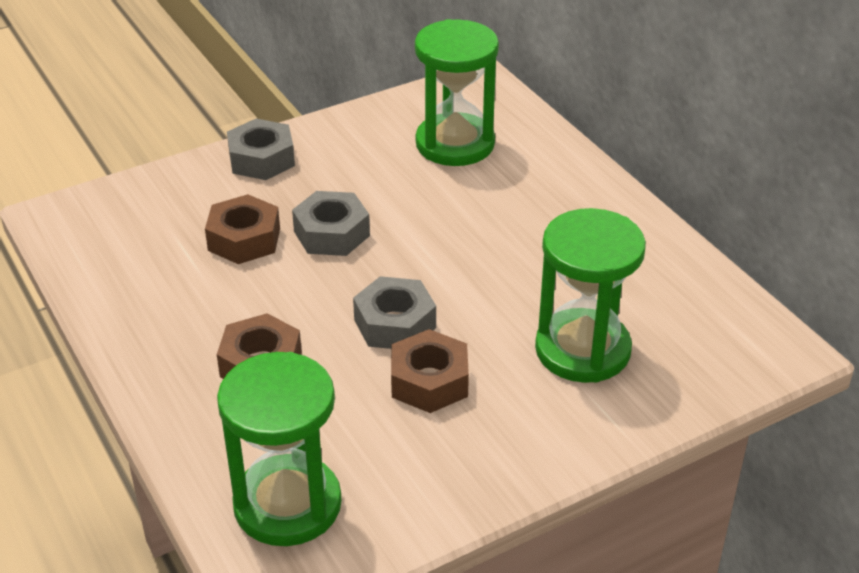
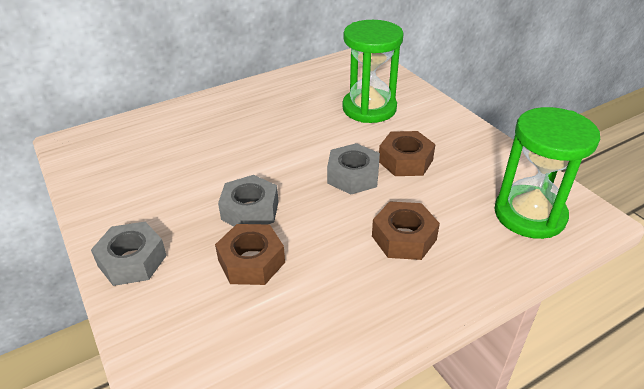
camera: 90 degrees left, 0 degrees up
(455, 144) = (149, 153): green hourglass -> none

